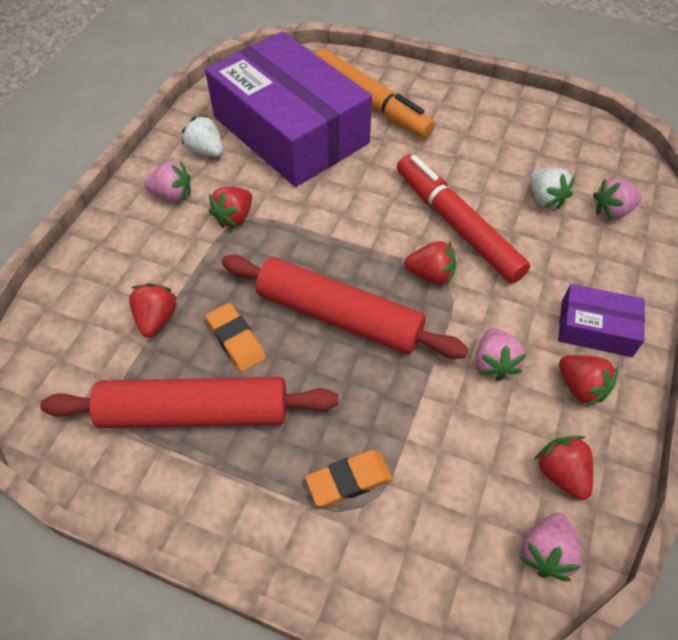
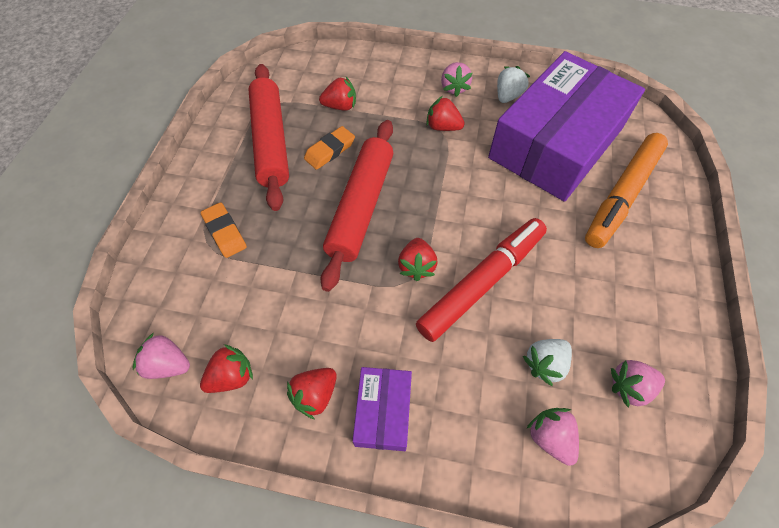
camera: 80 degrees right, 5 degrees up
(494, 363) = (332, 321): pink strawberry -> pink strawberry (629, 387)

